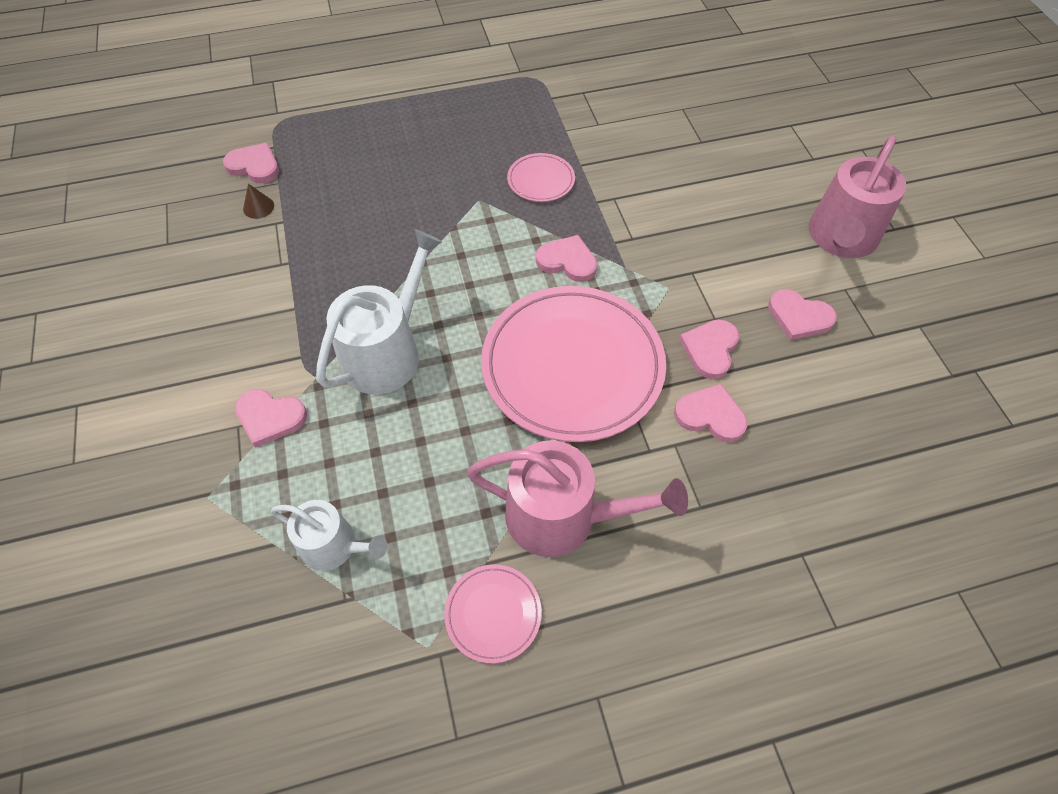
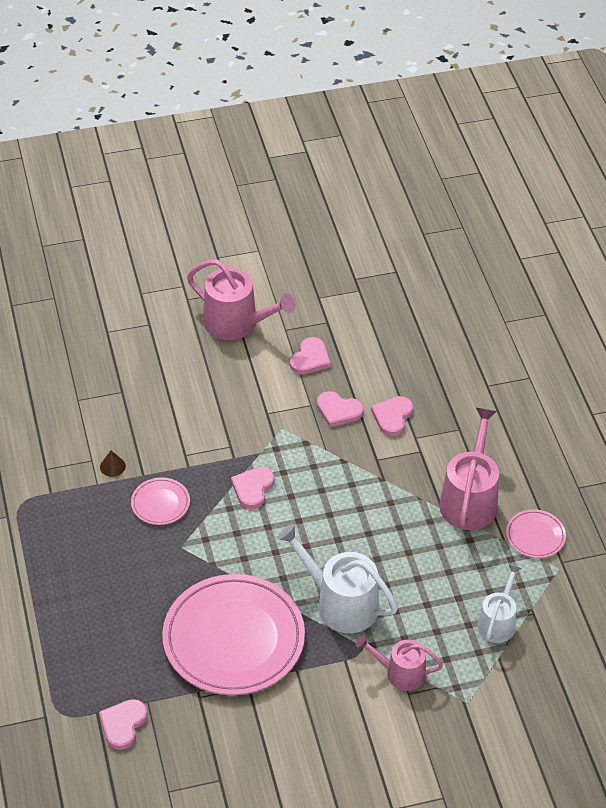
camera: 90 degrees left, 10 degrees down
(258, 207) = (179, 713): brown cone -> brown cone (112, 466)
(270, 417) = (400, 673): pink heart -> pink watering can
(572, 366) = (353, 489): pink plate -> pink plate (233, 638)

